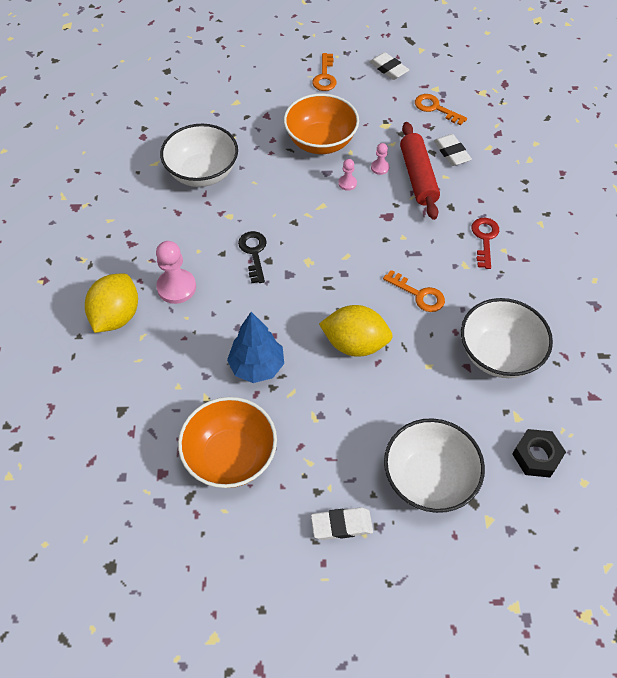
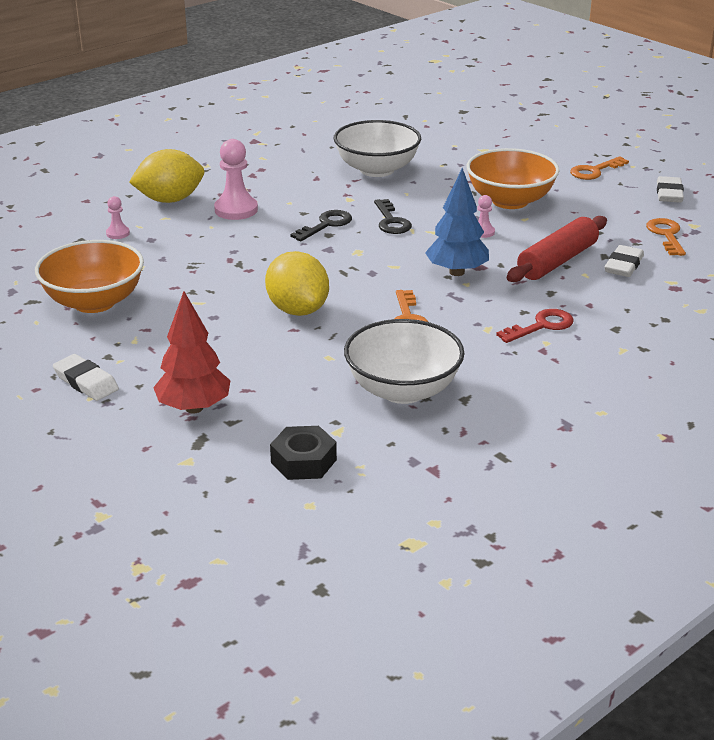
camera: 50 degrees right, 25 degrees down
(257, 366) = (204, 276): blue tree -> blue tree (456, 272)
(285, 216) = (391, 221): none -> black key
(380, 168) = (532, 239): pink pawn -> pink pawn (118, 233)
(429, 478) = (194, 408): white bowl -> red tree

